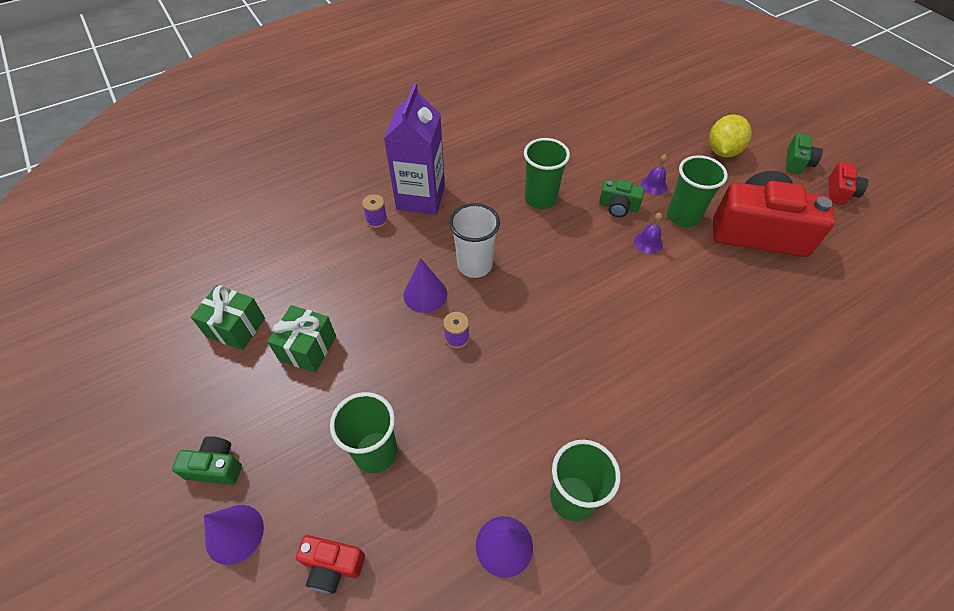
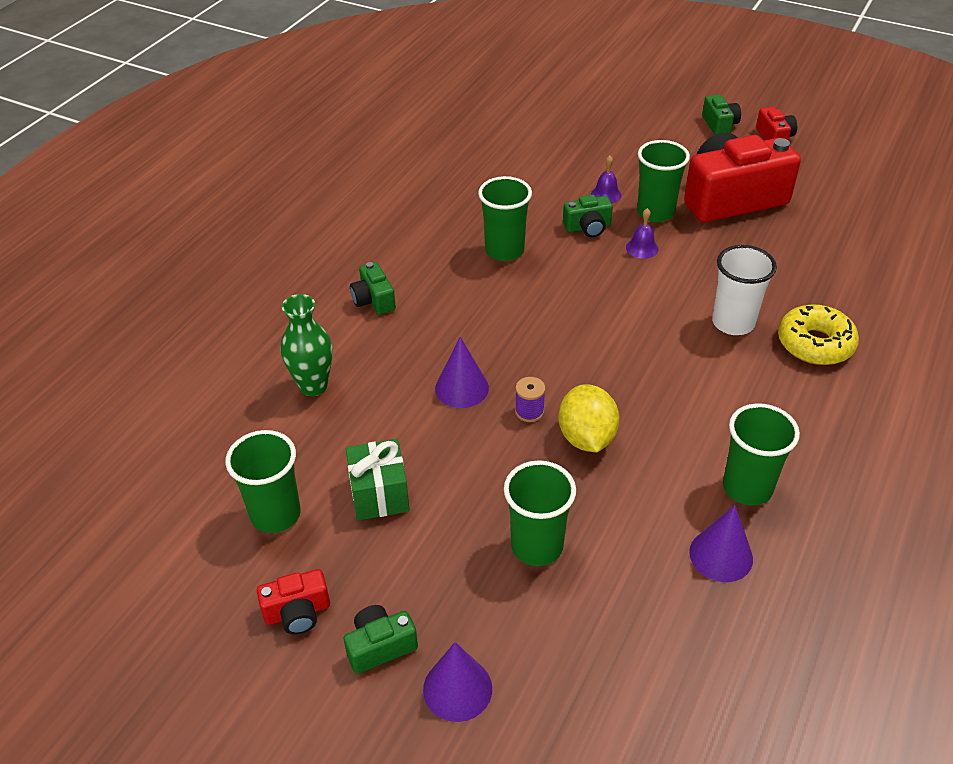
camera: 30 degrees left, 10 degrees down
(236, 327) = (275, 514): green gift -> green cup
(332, 244) = (313, 386): none -> green vase
(332, 566) = (581, 657): red camera -> red camera (297, 612)
(377, 220) = (343, 342): purple spool -> none
(421, 197) = (373, 300): purple carton -> green camera
(474, 265) = (490, 339): white cup -> white cup (733, 323)
(722, 151) = (645, 139): yellow lemon -> yellow lemon (586, 437)
(734, 397) = (815, 344): none -> yellow donut

